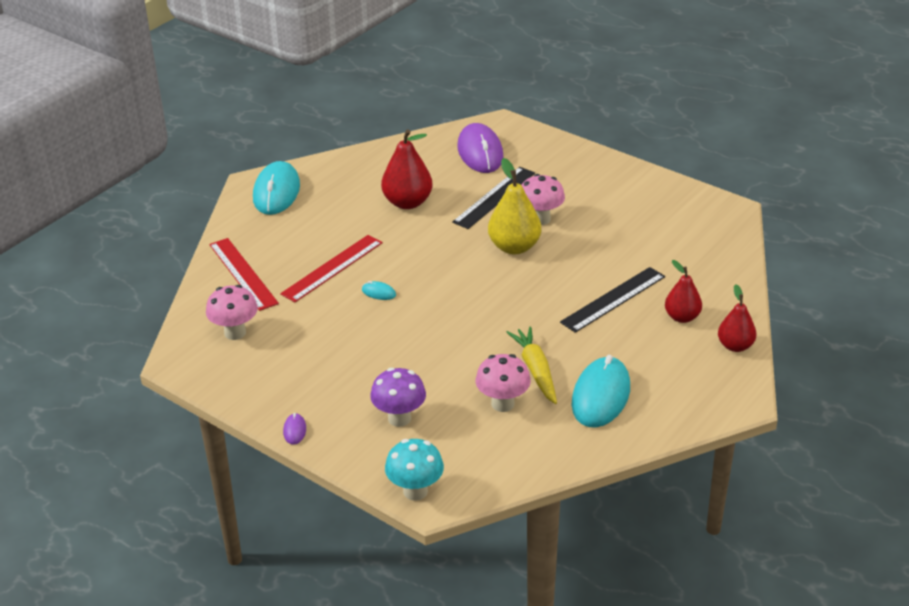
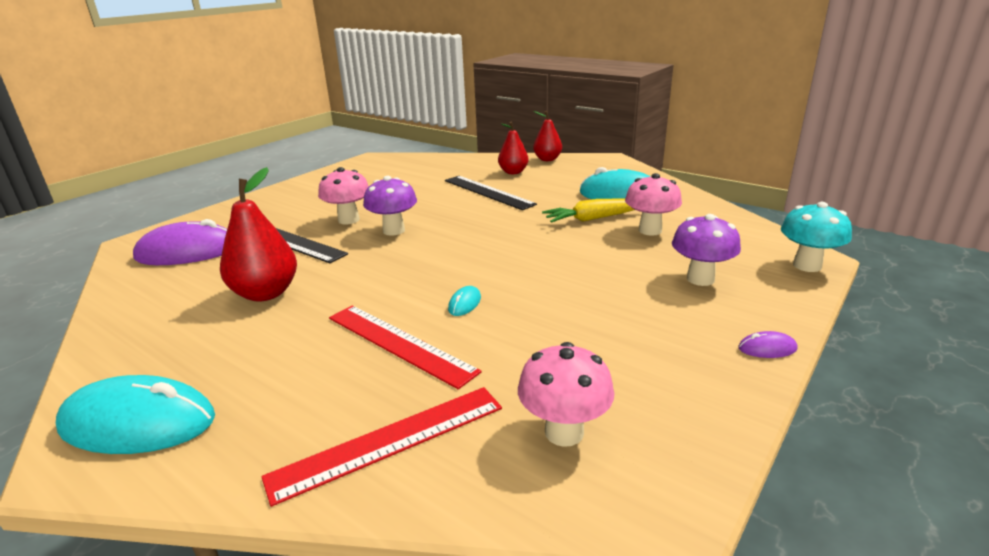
camera: 90 degrees left, 10 degrees down
(514, 247) = (393, 230): yellow pear -> purple mushroom

